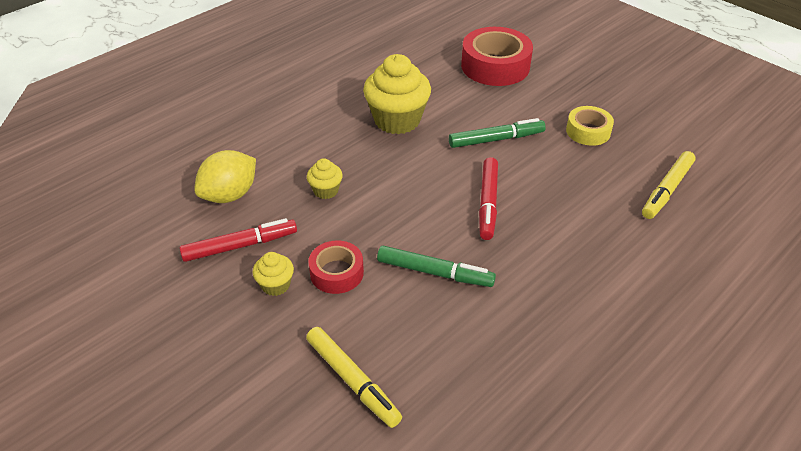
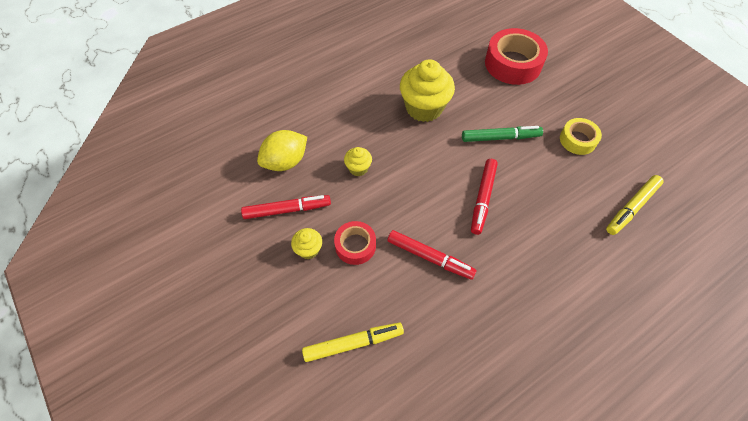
camera: 10 degrees right, 15 degrees up
(352, 380) = (353, 343): yellow marker -> yellow marker turned 75 degrees counterclockwise
(434, 272) = (429, 257): green marker -> red marker

